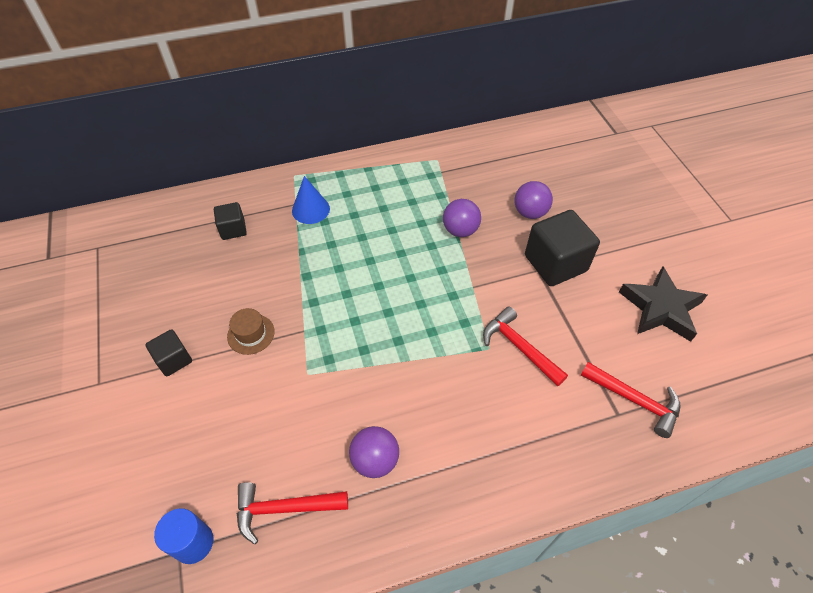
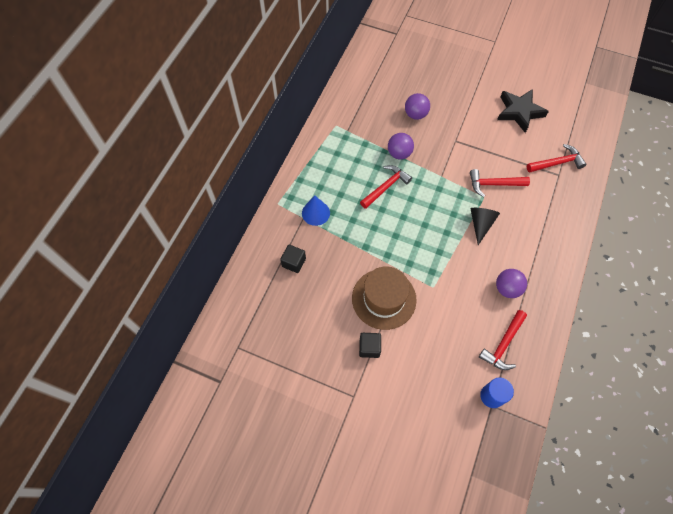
camera: 50 degrees left, 10 degrees up
(251, 334) = (384, 299): brown hat -> brown hat, size x1.99
(403, 246) = (386, 187): none -> red hammer
(444, 369) = (480, 224): none -> black cone
(555, 263) = (458, 130): black cube -> none

